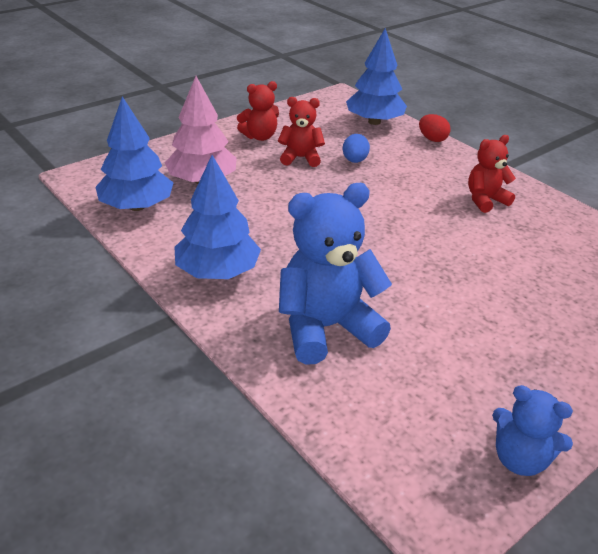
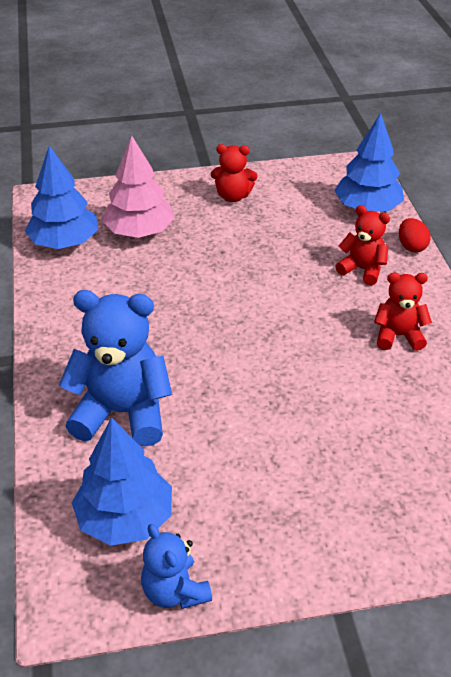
camera: 30 degrees right, 5 degrees up
(217, 272) = (78, 328): blue tree -> blue tree (125, 518)
(300, 158) = (251, 232): red teddy bear -> red teddy bear (362, 269)
(354, 161) = (303, 250): blue egg -> none

